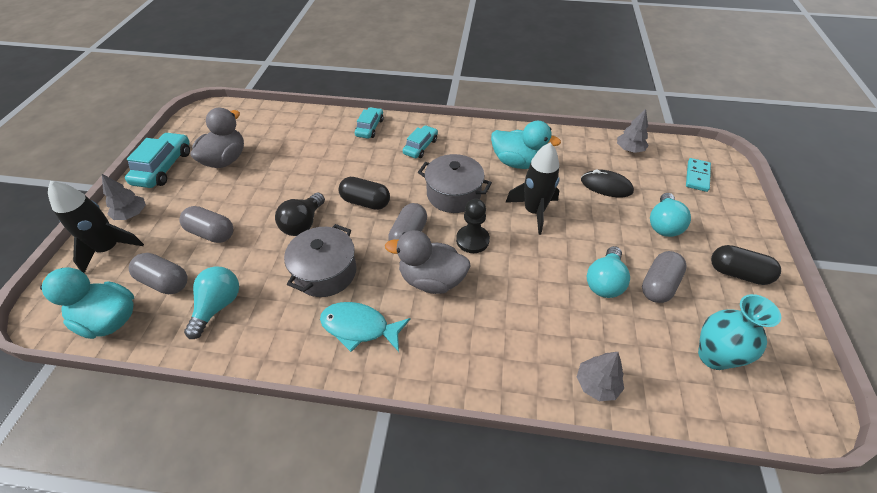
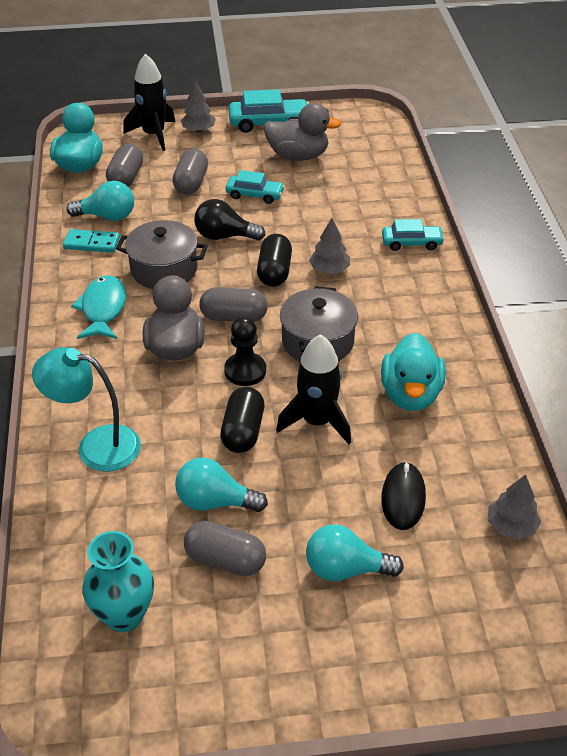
camera: 75 degrees right, 5 degrees down
(420, 147) = (396, 295): turquoise car -> turquoise car (254, 195)
(536, 354) = (96, 446): none -> turquoise lamp
(596, 384) = (68, 499): grey tree -> grey tree (329, 269)
(697, 176) = (484, 621): turquoise domino -> turquoise domino (92, 243)
(737, 273) = (274, 659): black capsule -> black capsule (243, 431)

